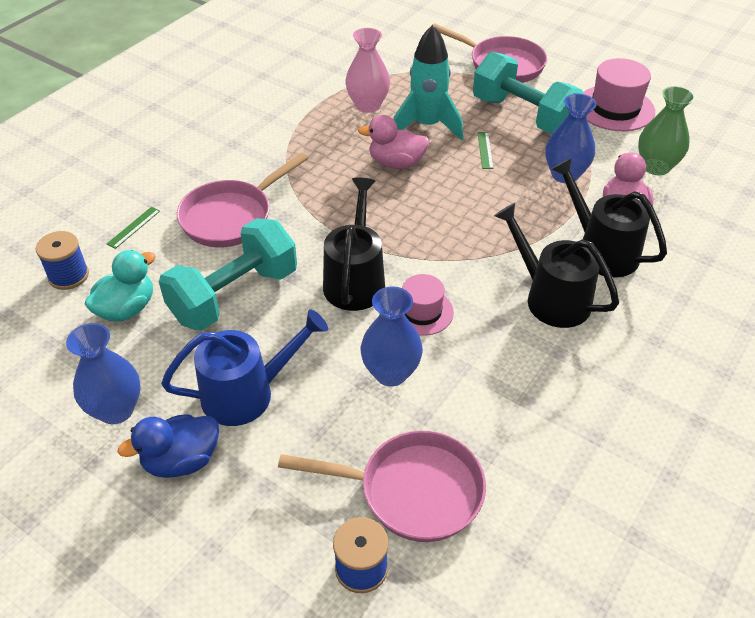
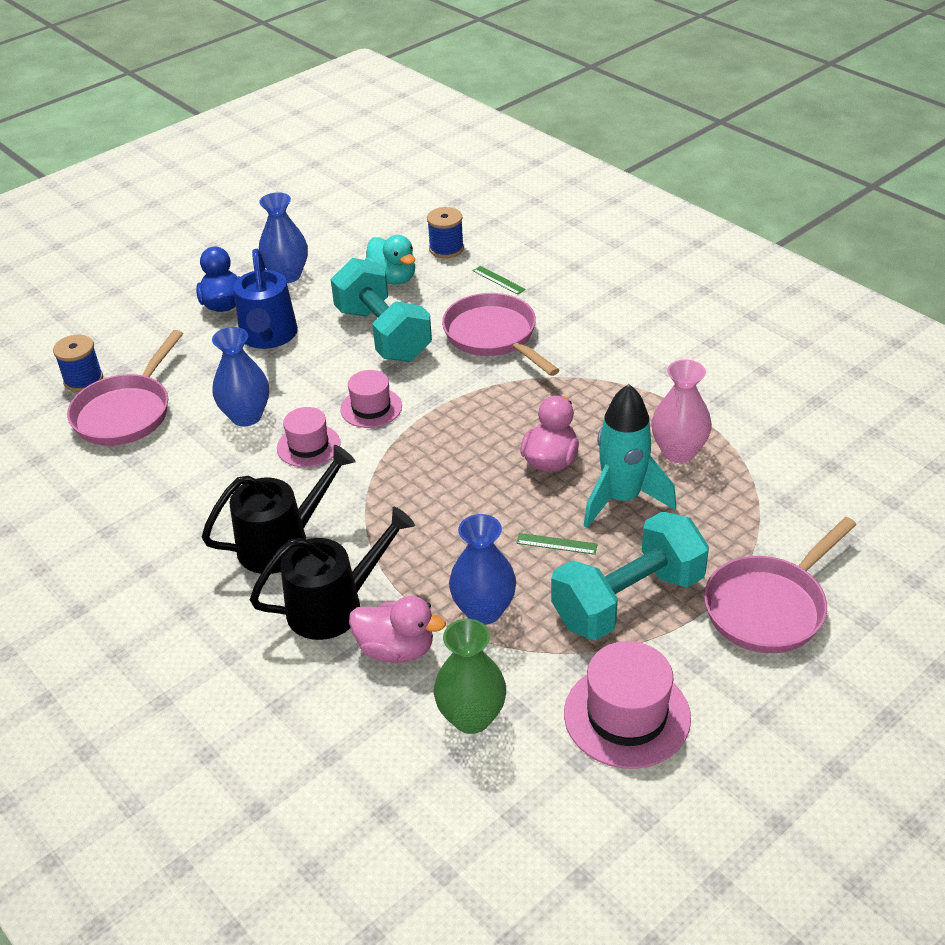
camera: 105 degrees right, 5 degrees down
(355, 280) = (371, 408): black watering can -> pink hat

